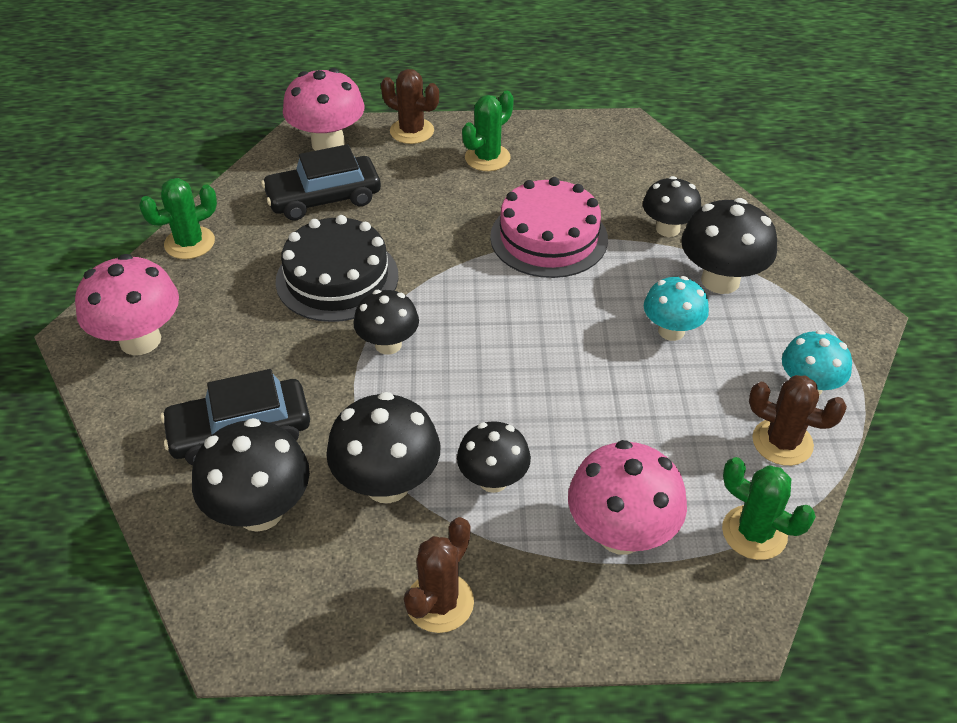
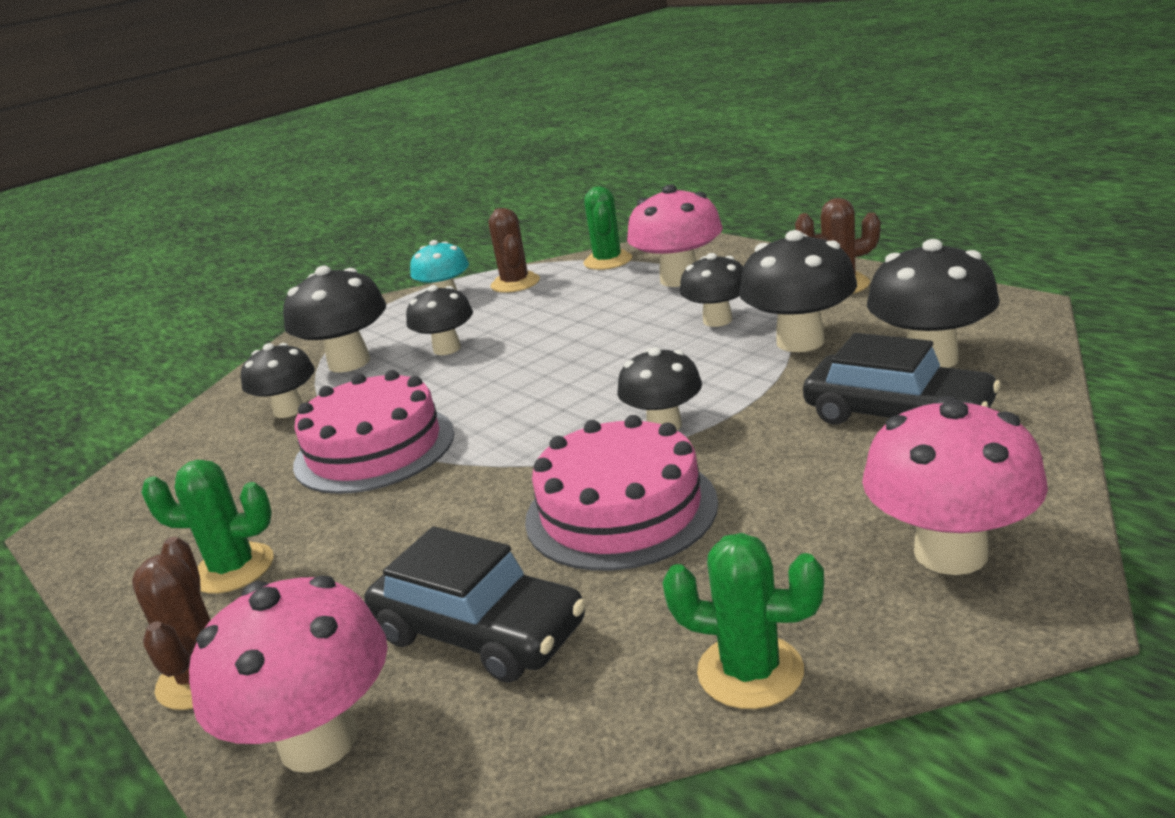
camera: 125 degrees left, 20 degrees down
(337, 278) = (621, 510): black cake -> pink cake
(671, 331) = (447, 349): turquoise mushroom -> black mushroom

